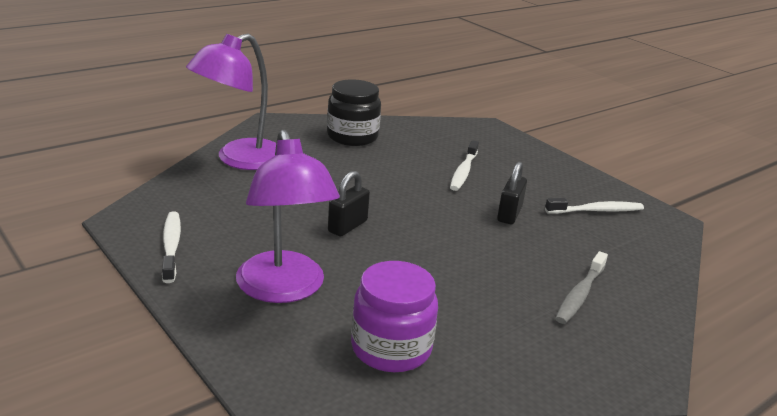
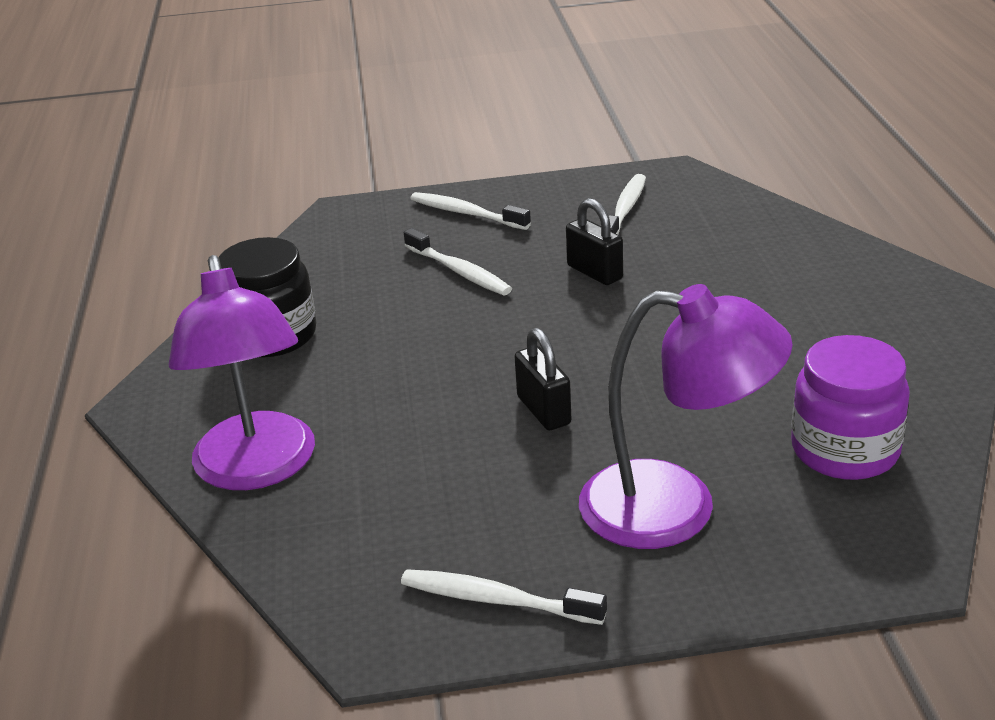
camera: 55 degrees left, 5 degrees up
(528, 160) = (466, 213): none -> white toothbrush
(580, 294) = (794, 284): grey toothbrush -> none

